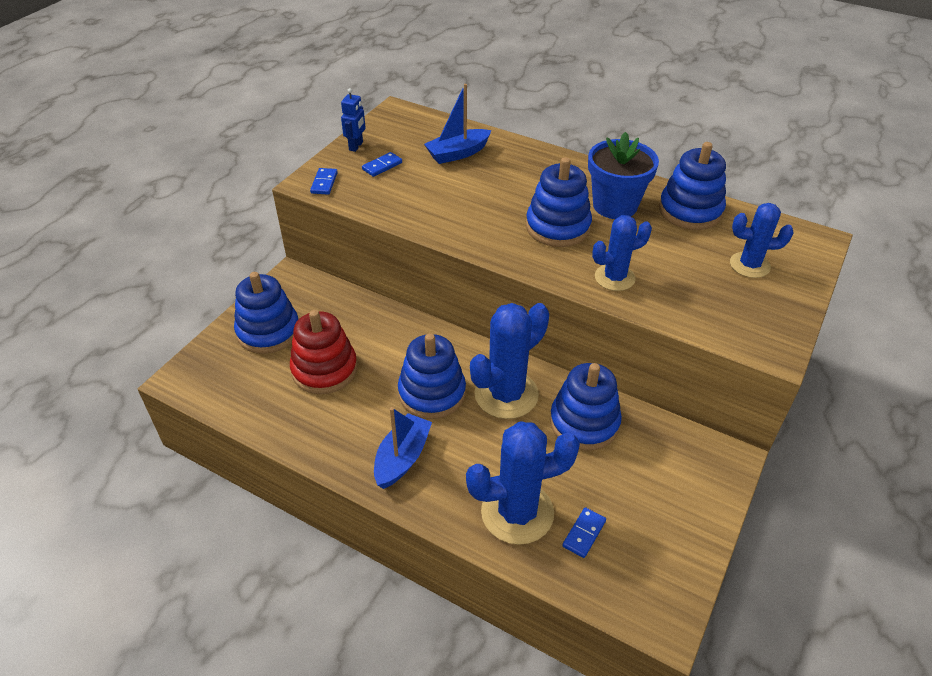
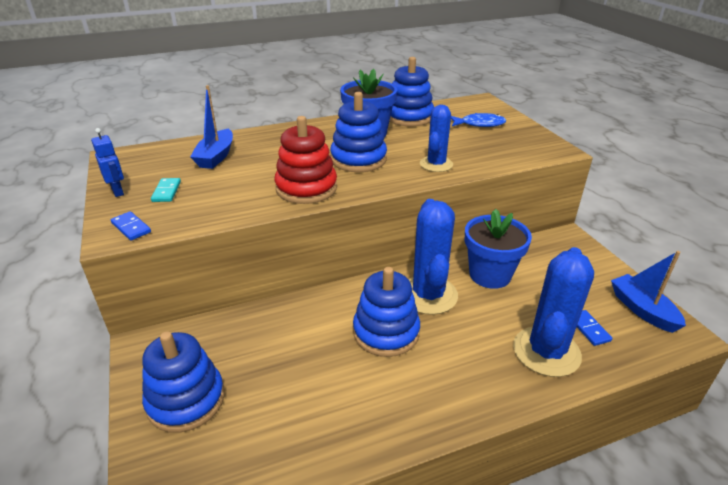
camera: 50 degrees left, 10 degrees down
(324, 370) = (284, 384): red stacking toy -> red stacking toy (306, 188)
(382, 166) = (167, 191): blue domino -> turquoise domino
(402, 458) = (437, 388): blue boat -> blue boat (642, 310)
(584, 422) = (490, 275): blue stacking toy -> blue flower pot
(749, 265) = (479, 124): blue cactus -> blue fish

